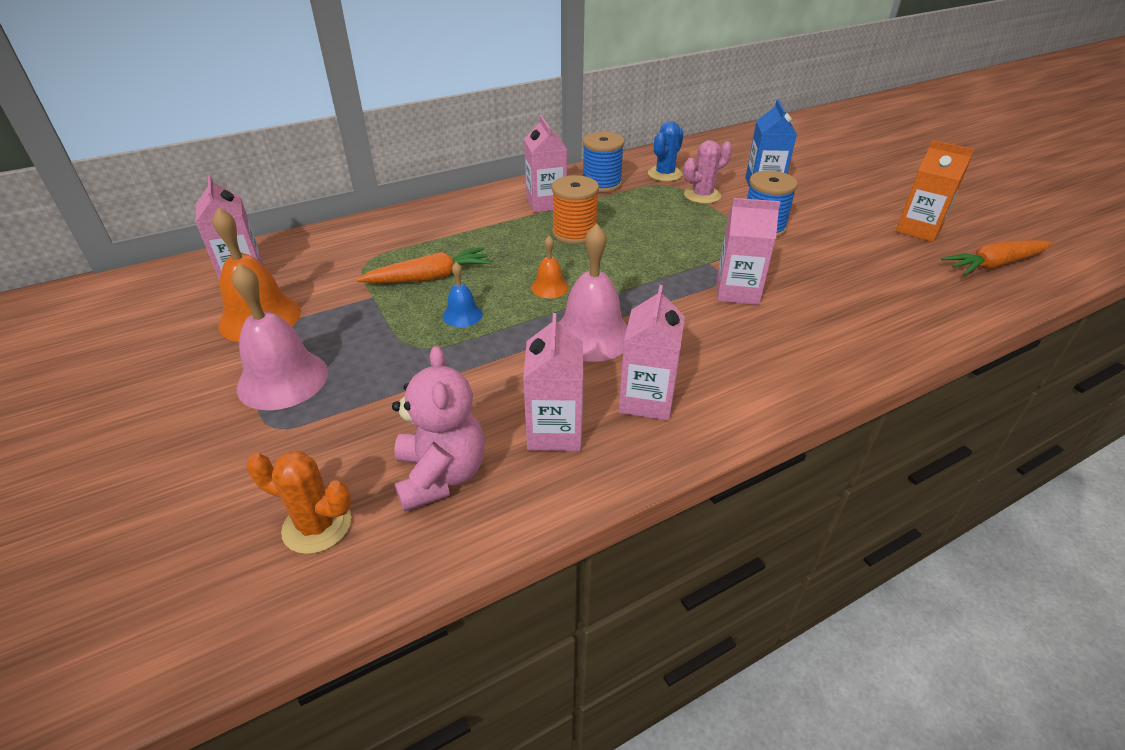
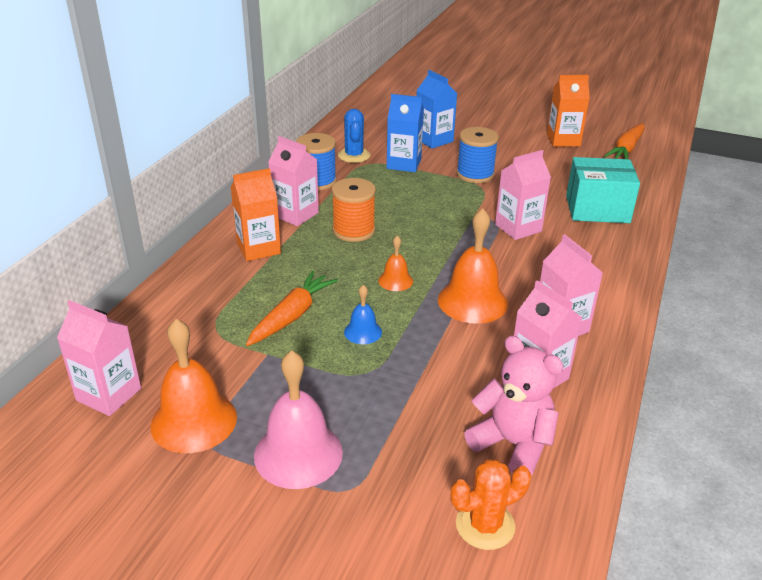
camera: 40 degrees left, 5 degrees down
(480, 218) = (258, 248): none -> orange carton
(592, 335) = (472, 301): pink bell -> orange bell
(702, 195) = (404, 164): pink cactus -> blue carton
(860, 310) = (597, 209): none -> turquoise box

